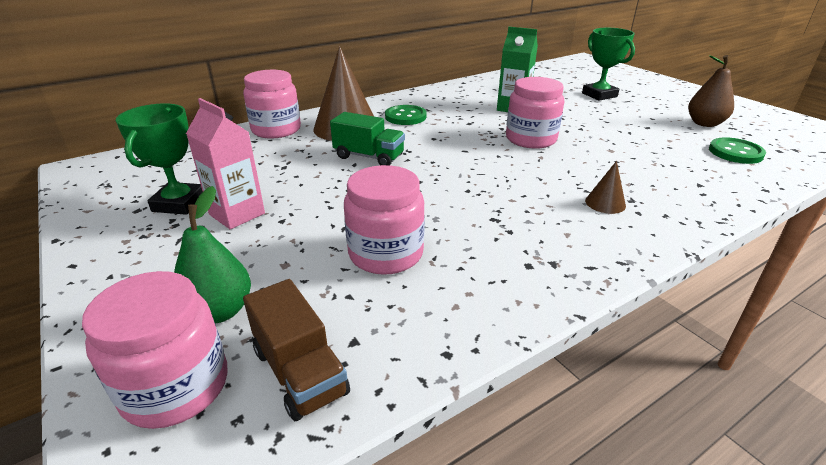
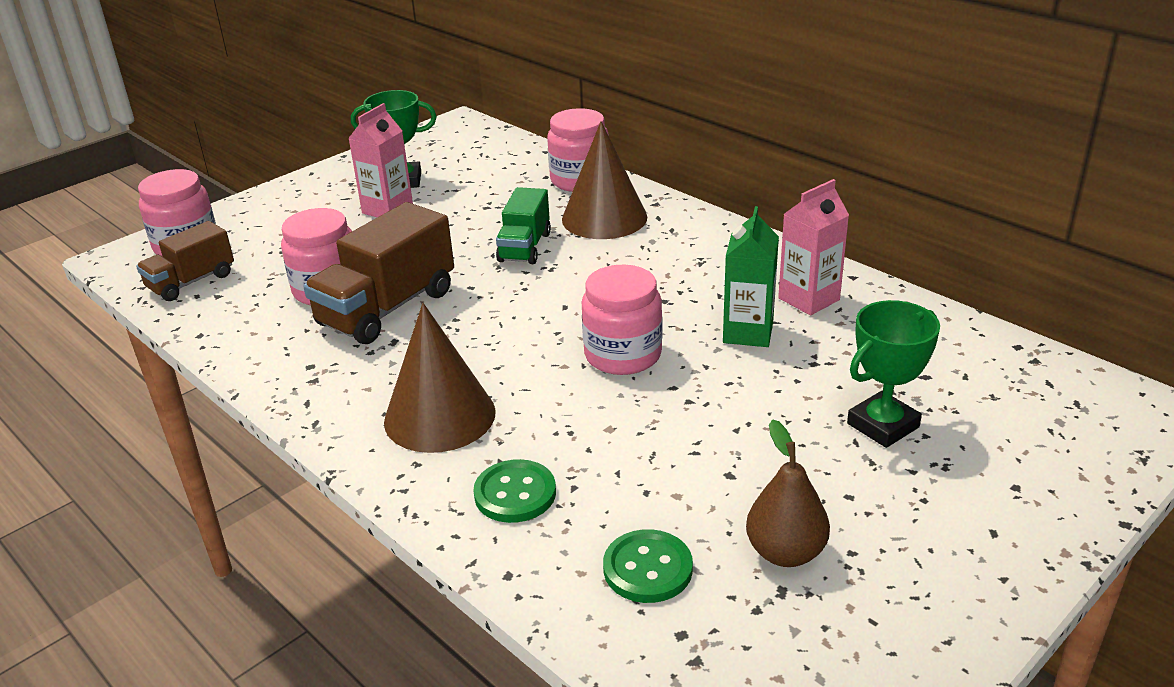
camera: 80 degrees right, 0 degrees up
(219, 311) = (255, 239): green pear -> none
(405, 117) = (662, 250): green button -> green button (515, 494)
(438, 220) = (387, 308): none -> brown truck
(482, 92) = (808, 299): none -> pink carton
(605, 203) = (440, 416): brown cone -> brown cone, size x2.23

